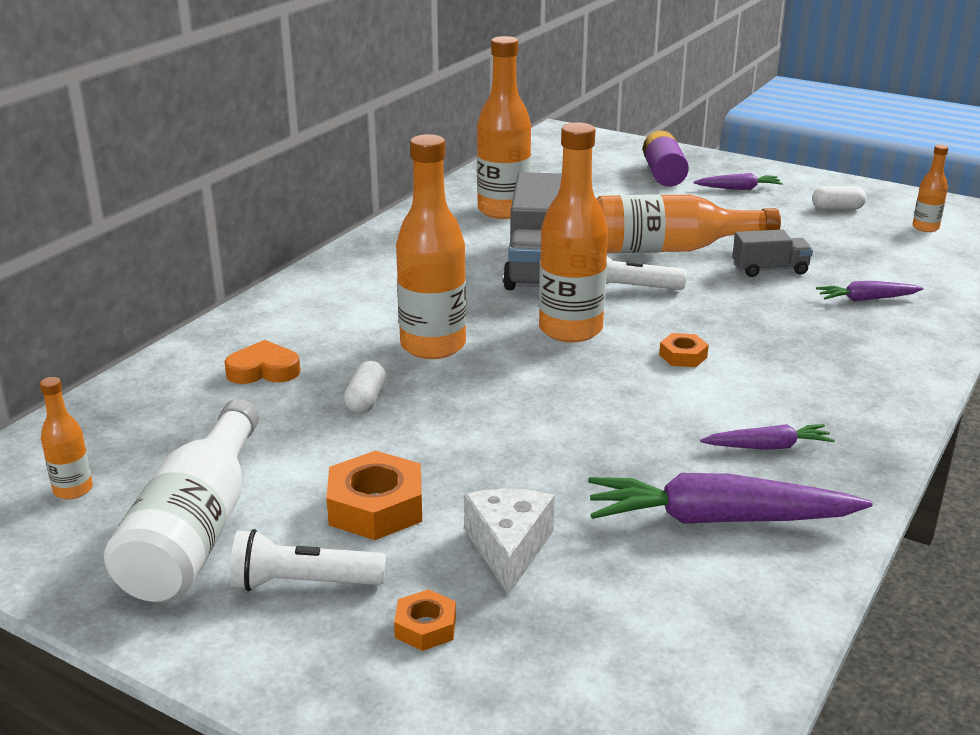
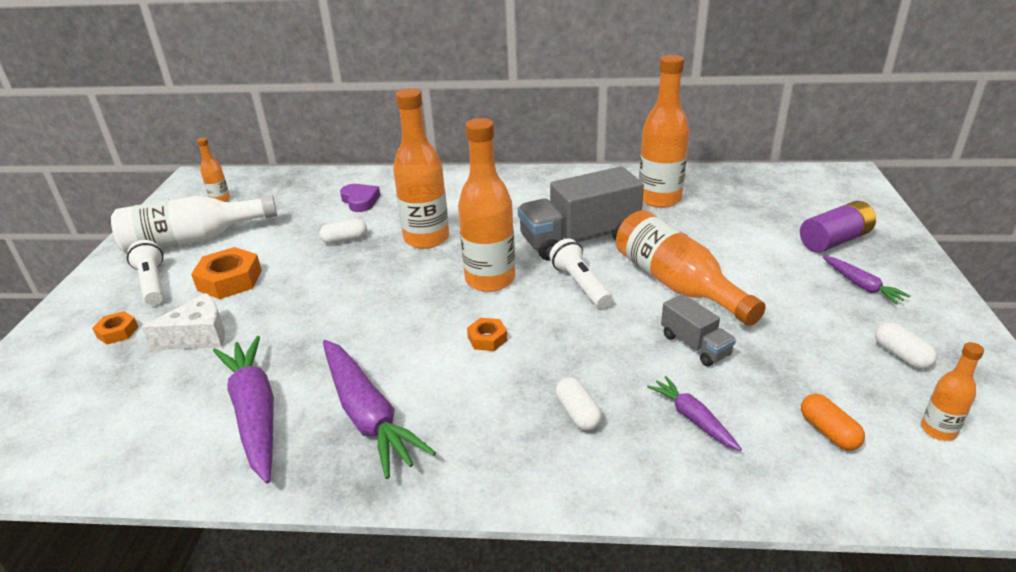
camera: 65 degrees right, 5 degrees up
(263, 370) = (360, 201): orange heart -> purple heart
(768, 447) = (368, 415): purple carrot -> purple carrot, size x1.92
(831, 342) = (578, 413): none -> white capsule
(908, 259) = (828, 432): none -> orange capsule

